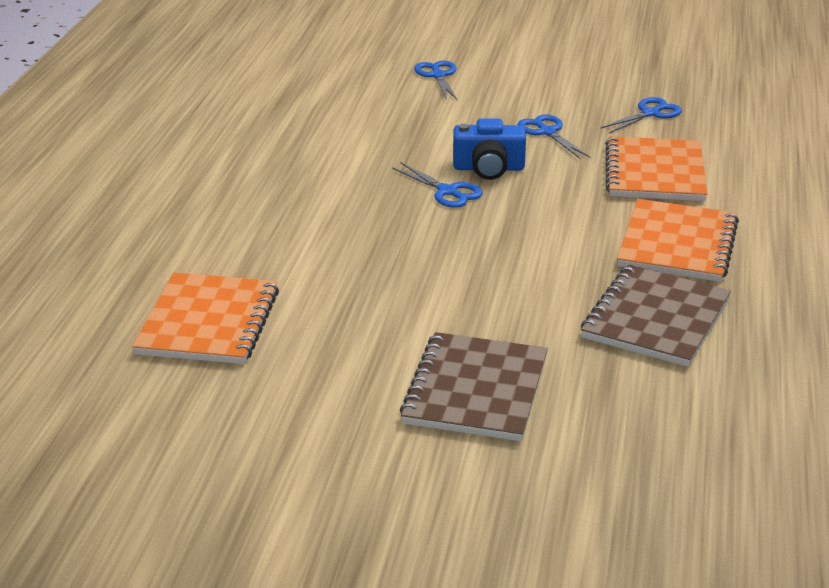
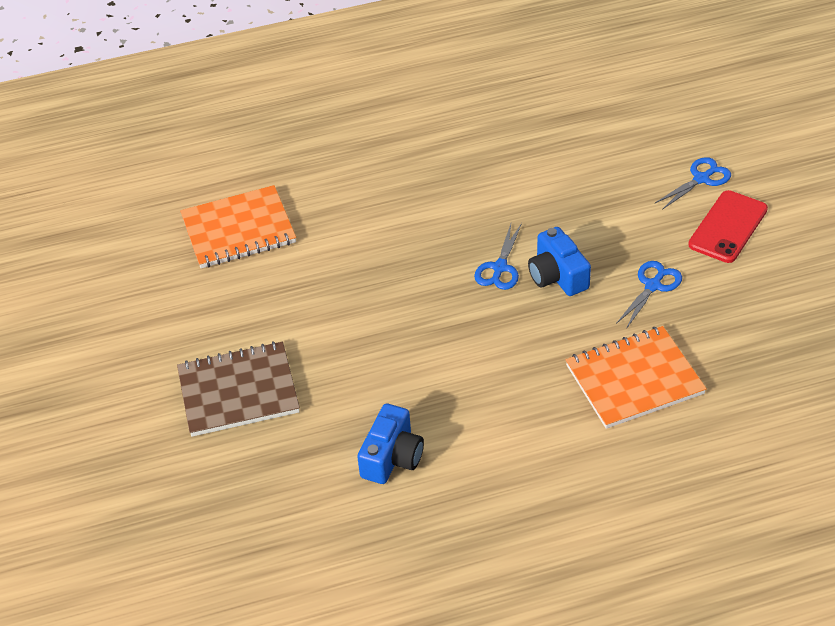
camera: 65 degrees right, 15 degrees up
(509, 83) = (728, 227): none -> red phone
(650, 113) = (750, 338): blue scissors -> none
(656, 319) = (392, 457): brown notebook -> blue camera
(677, 244) = (518, 434): orange notebook -> none

